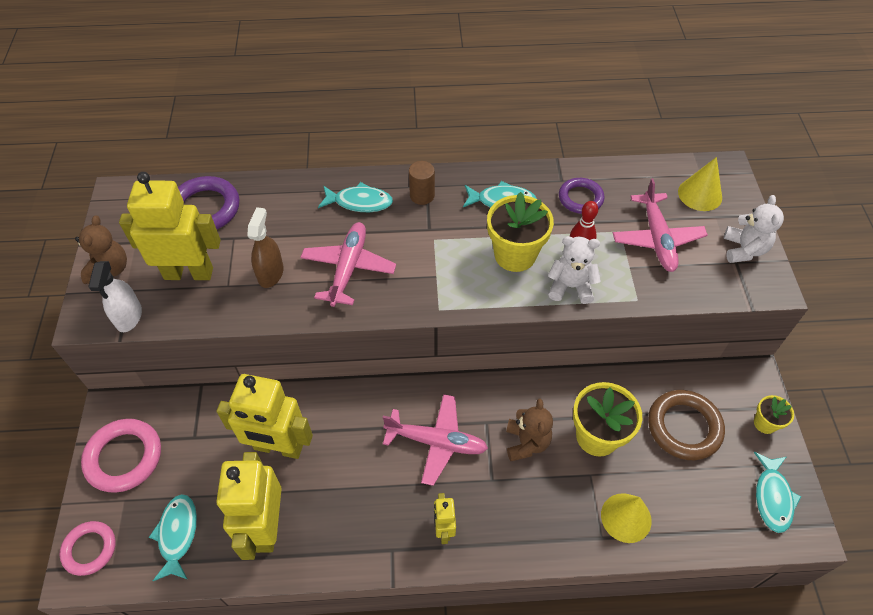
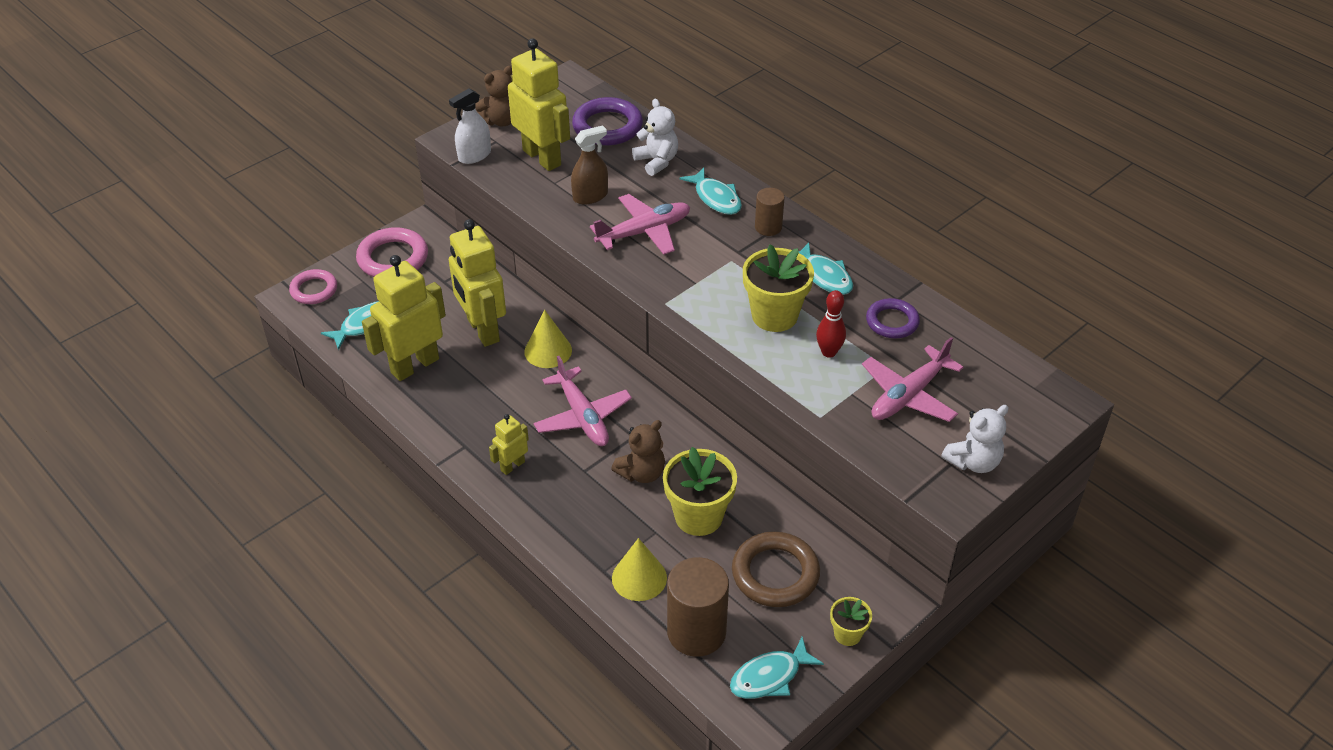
camera: 50 degrees right, 10 degrees down
(570, 287) = (782, 367): white teddy bear -> white teddy bear (657, 161)
(700, 194) = (1005, 398): yellow cone -> yellow cone (548, 351)
(703, 515) = (696, 632): none -> brown cylinder

